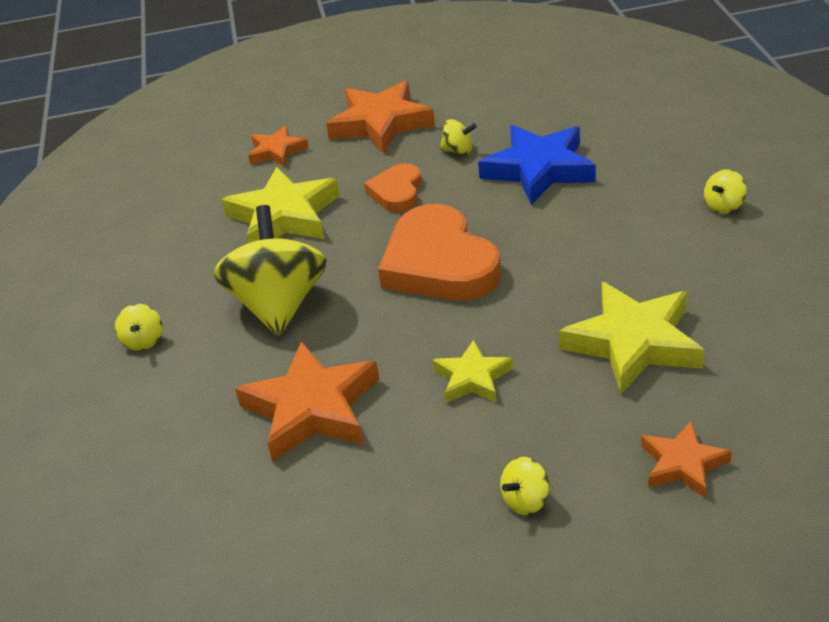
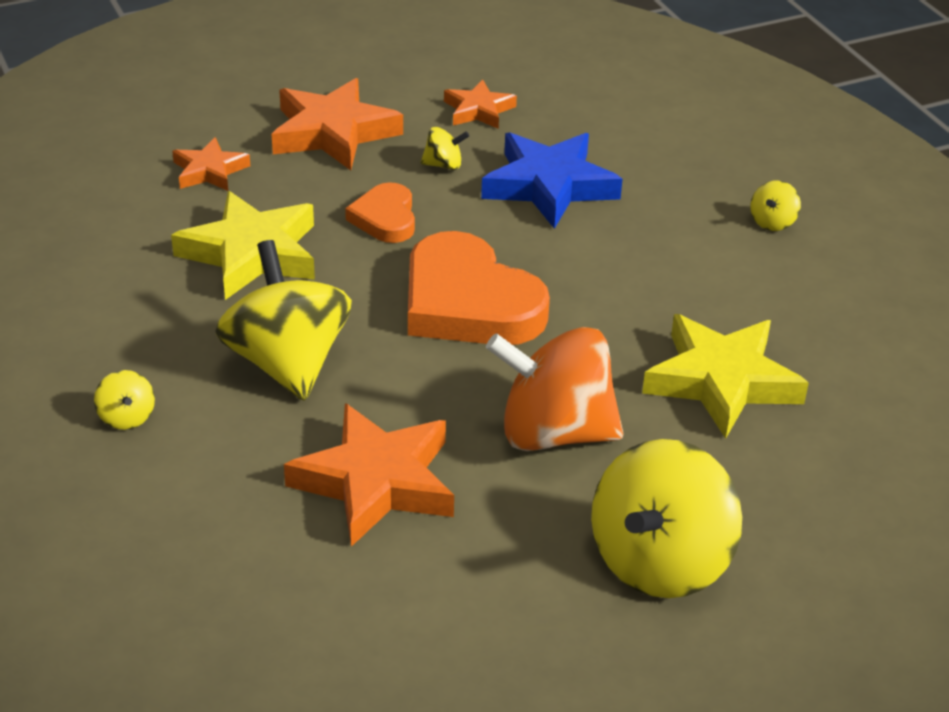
camera: 20 degrees left, 0 degrees up
(472, 378) = (554, 433): yellow star -> orange spinning top
(526, 500) = (660, 561): yellow spinning top -> yellow spinning top, size x2.40
(683, 464) = (814, 507): orange star -> orange star (478, 110)

